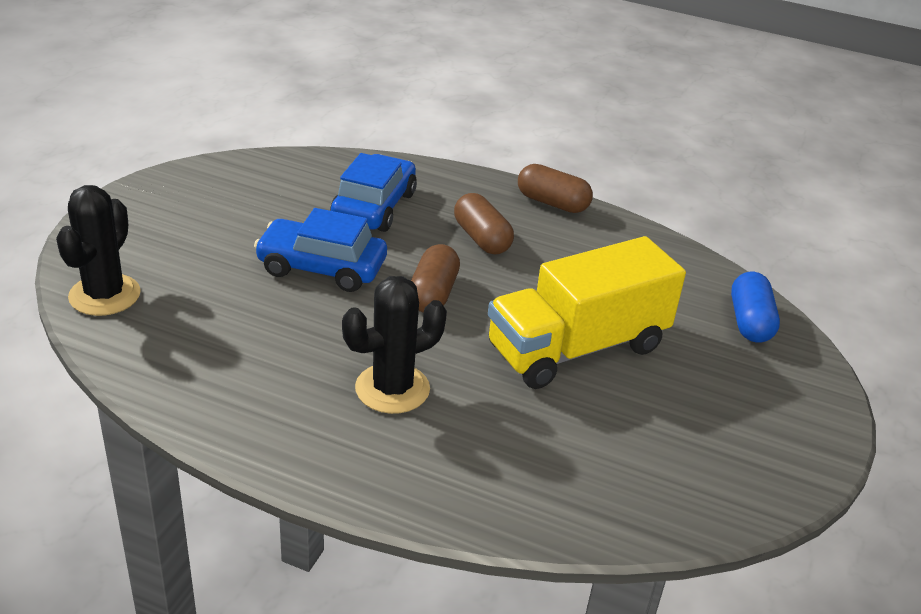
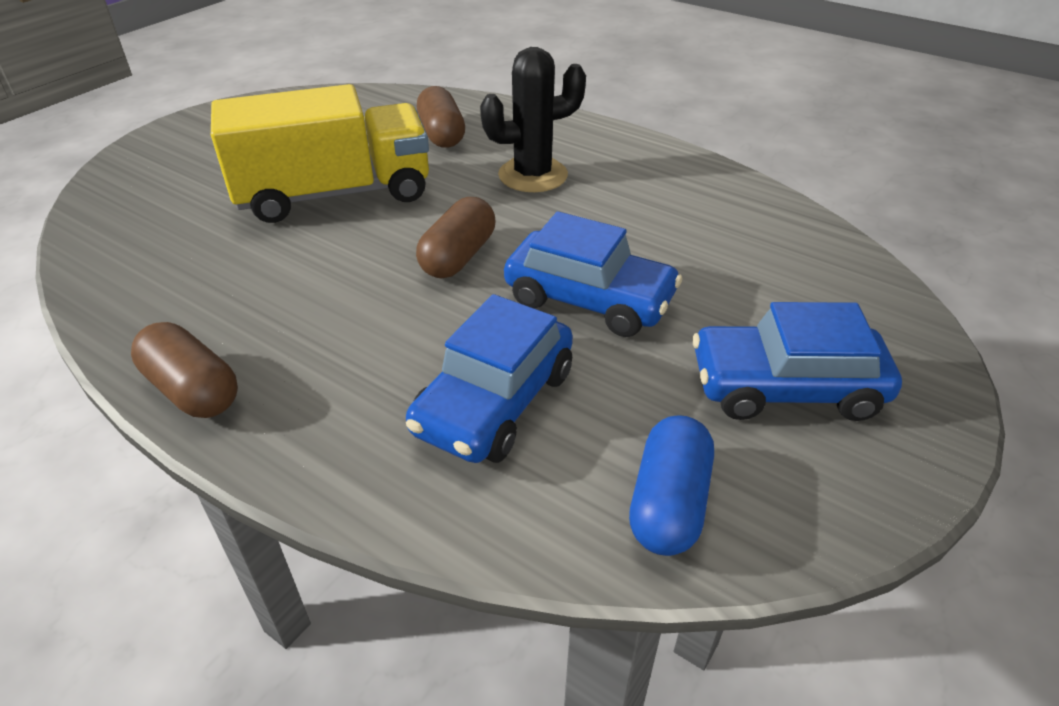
camera: 165 degrees left, 5 degrees up
(105, 295) = (853, 281): black cactus -> none
(192, 223) = (785, 387): none -> blue car
(482, 238) = (353, 329): brown capsule -> brown capsule (441, 134)
(750, 322) = (125, 204): blue capsule -> blue capsule (668, 503)

